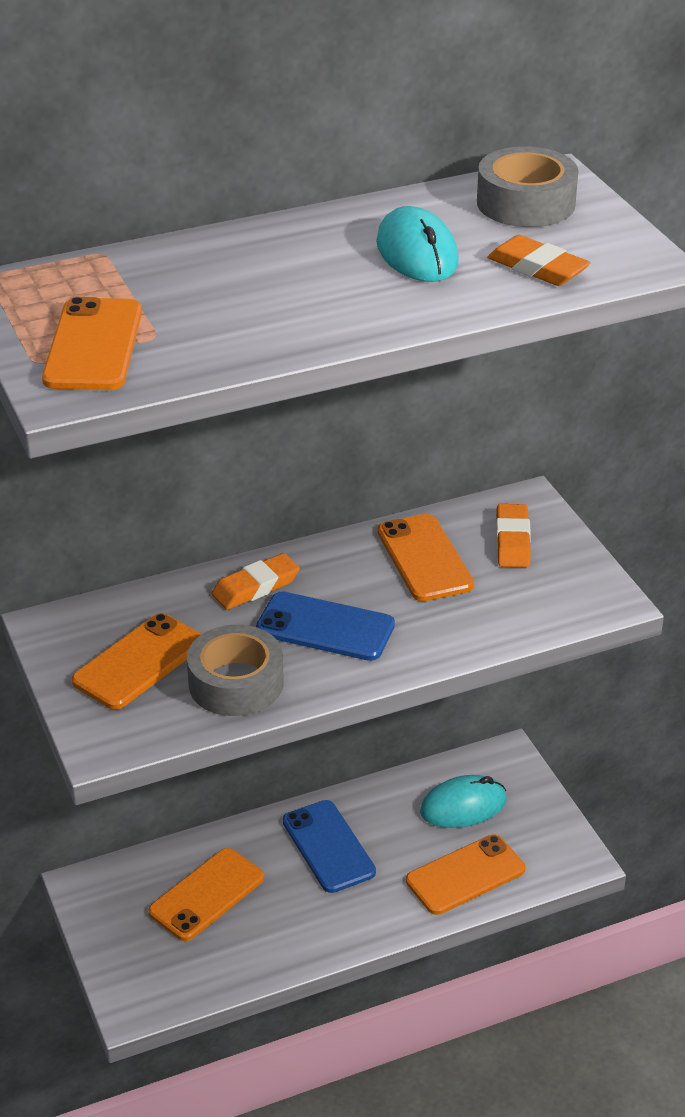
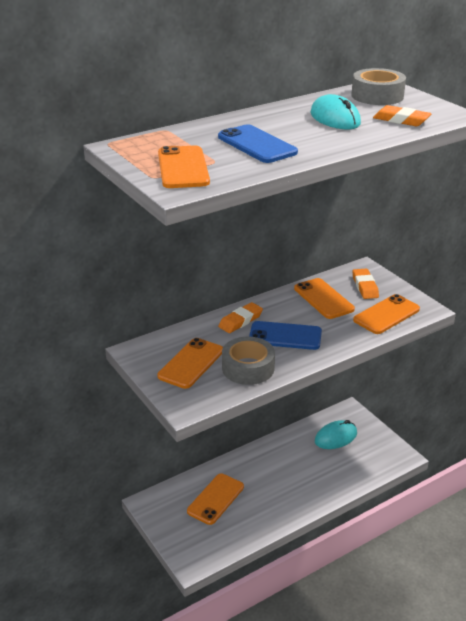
camera: 10 degrees left, 5 degrees down
(328, 847) = (272, 466): blue phone -> blue phone (257, 145)
(465, 875) = (348, 471): orange phone -> orange phone (386, 315)

